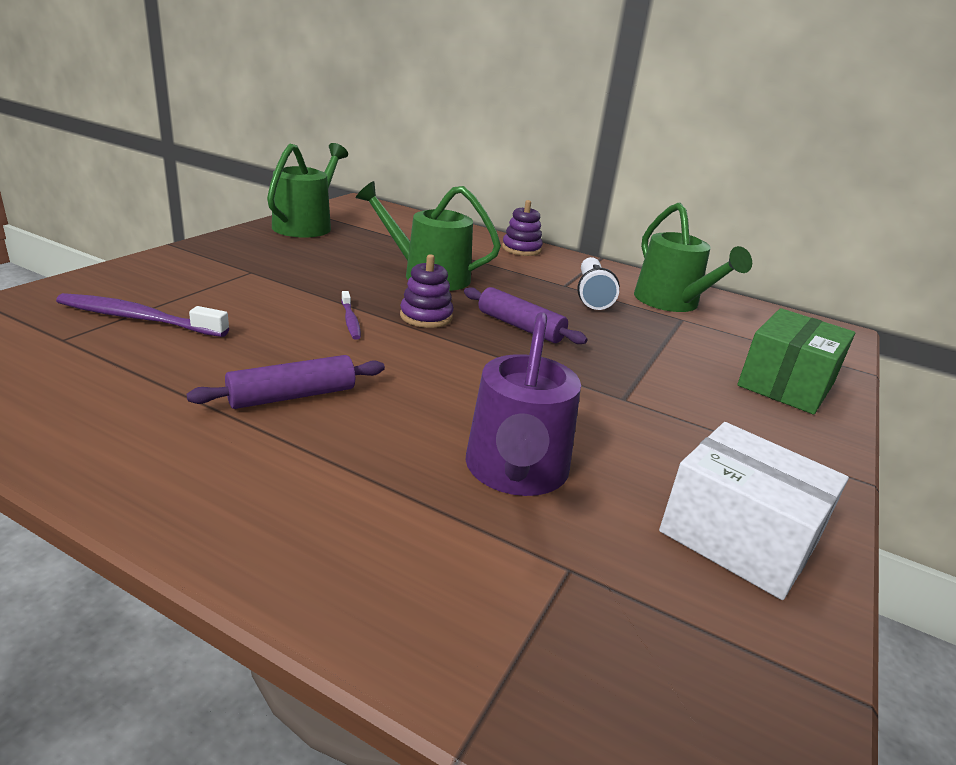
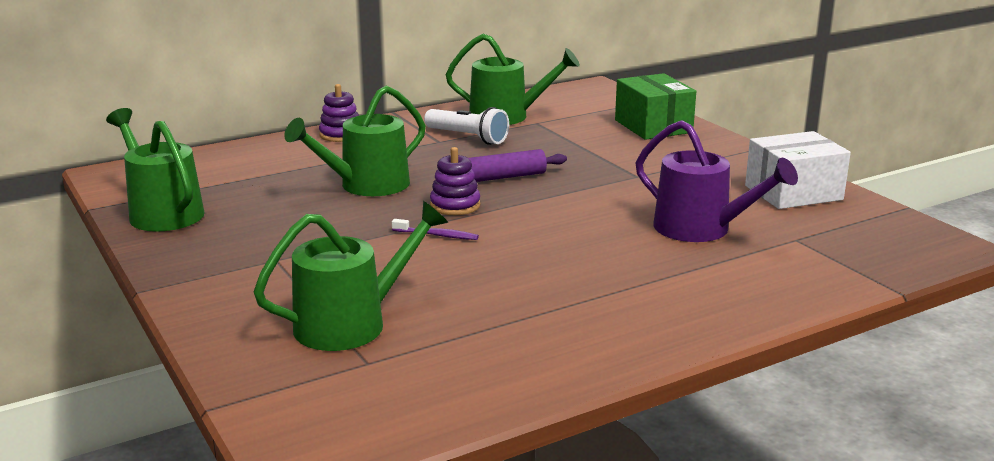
camera: 55 degrees left, 5 degrees down
(139, 319) = (350, 324): purple toothbrush -> green watering can
(292, 396) = (555, 279): purple rolling pin -> none

